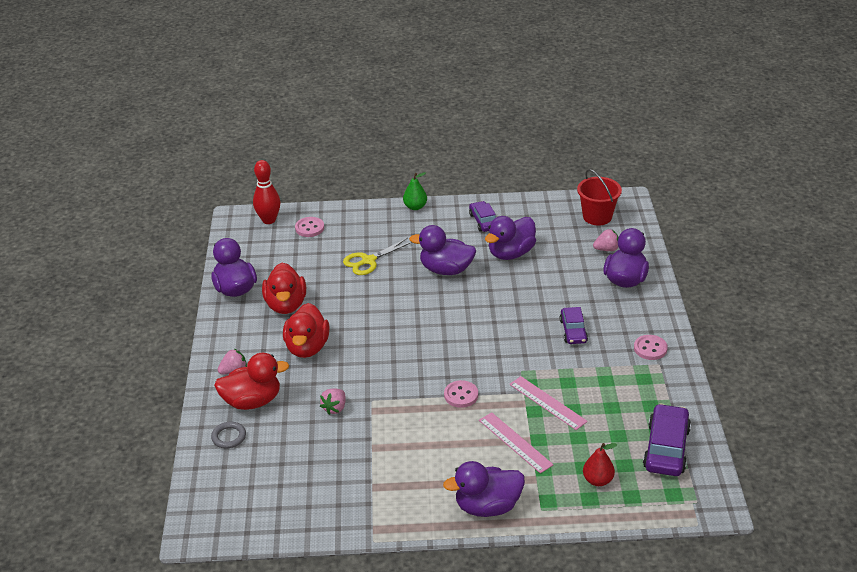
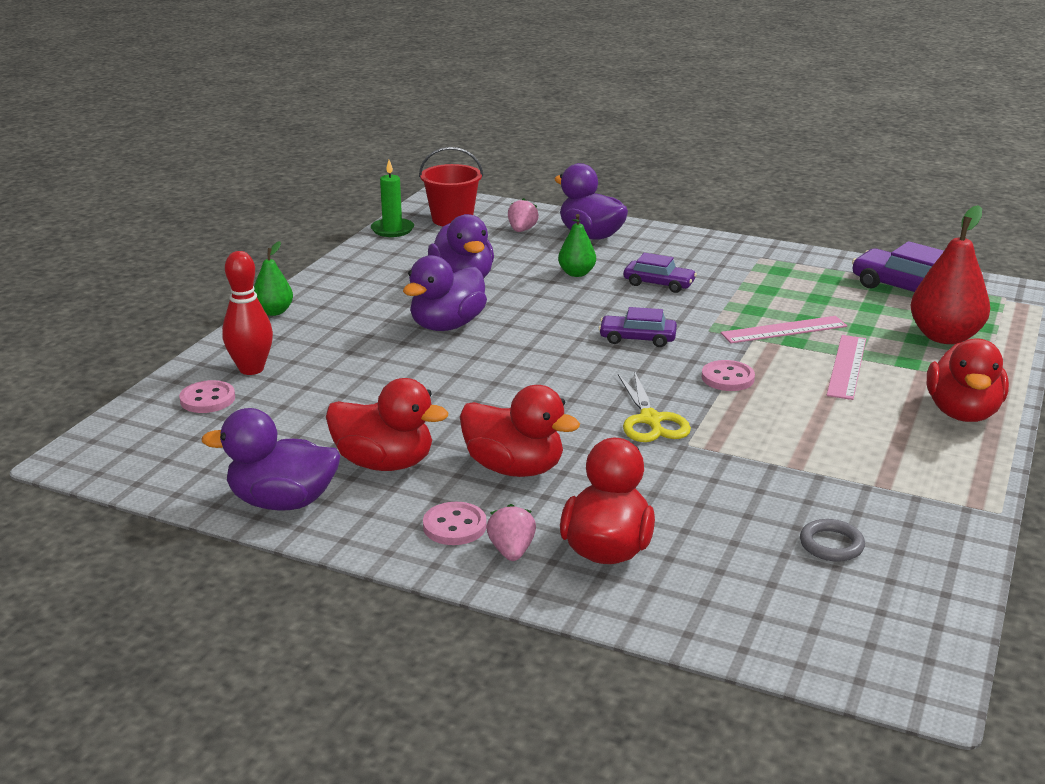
camera: 65 degrees left, 10 degrees down
(229, 437) = (684, 593): grey ring -> grey ring (831, 544)
(269, 220) = (132, 429): red bowling pin -> red bowling pin (251, 369)
(334, 408) = (683, 477): pink strawberry -> none
(368, 261) = (356, 372): yellow scissors -> yellow scissors (650, 420)
(483, 221) = (372, 279): purple car -> purple car (637, 338)
(487, 506) = (962, 413): purple duck -> red duck
(515, 442) = (847, 366): pink ruler -> pink ruler turned 60 degrees counterclockwise
(559, 201) = (392, 230): none -> green candle
(559, 293) = (576, 273): none -> green pear
(597, 480) = (944, 337): red pear -> red pear, size x1.79
(650, 348) = (729, 255): pink button -> pink button (454, 526)

